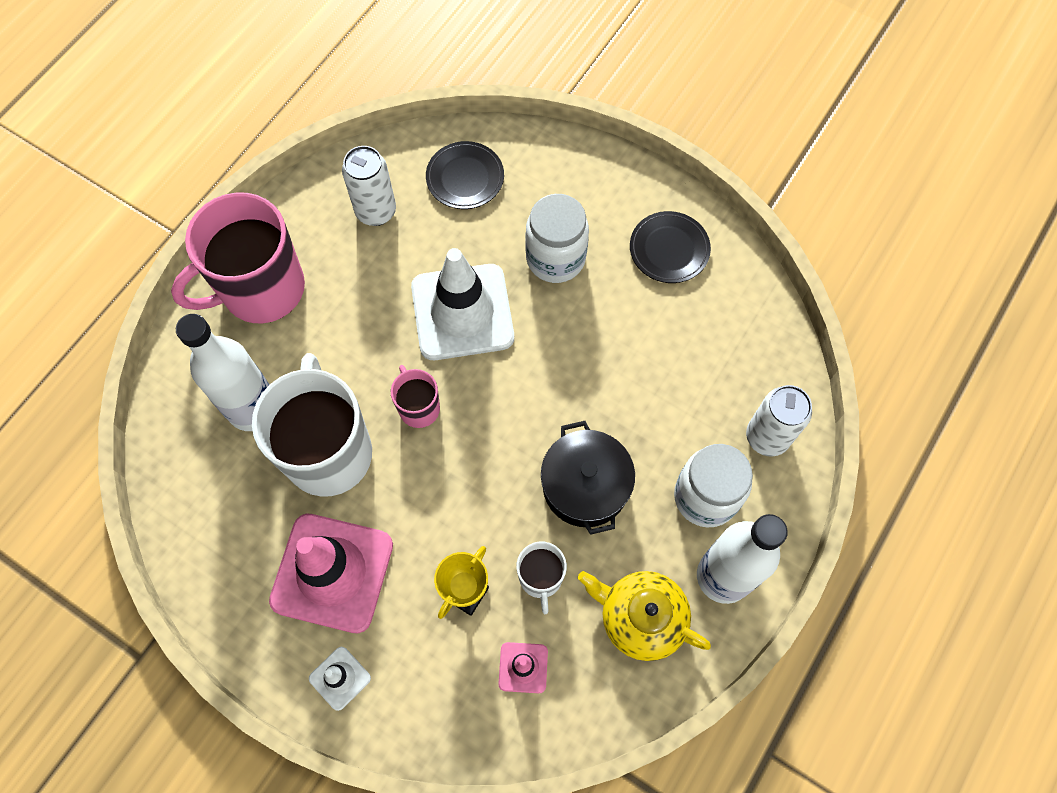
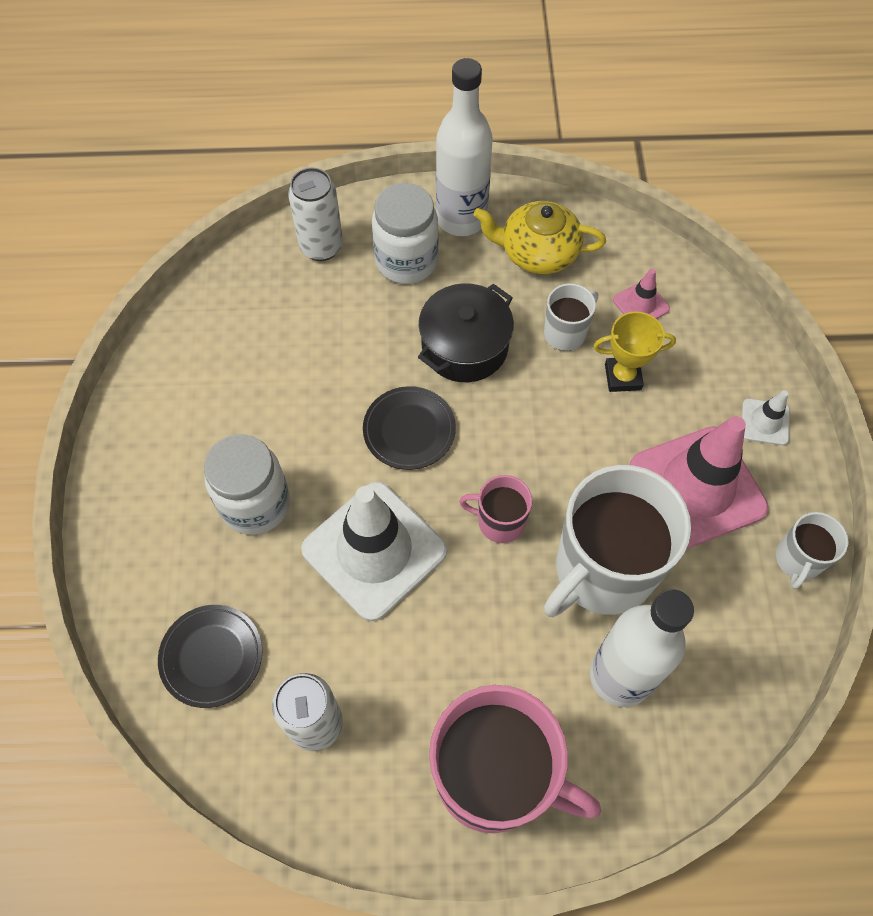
camera: 125 degrees left, 5 degrees down
(221, 600) = (798, 560): none -> white mug
(419, 407) = (499, 522): pink mug -> pink mug turned 75 degrees clockwise
(640, 618) = (537, 252): yellow teapot -> yellow teapot turned 105 degrees clockwise
(669, 249) = (180, 412): black plate -> black plate (409, 430)

